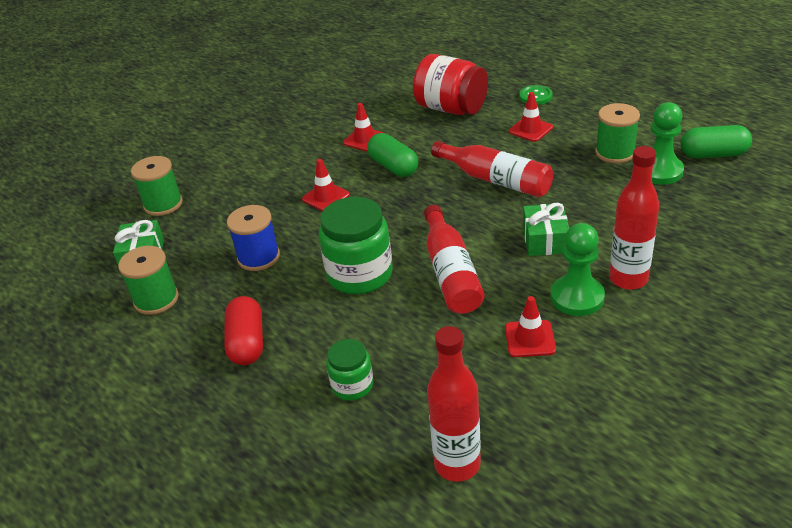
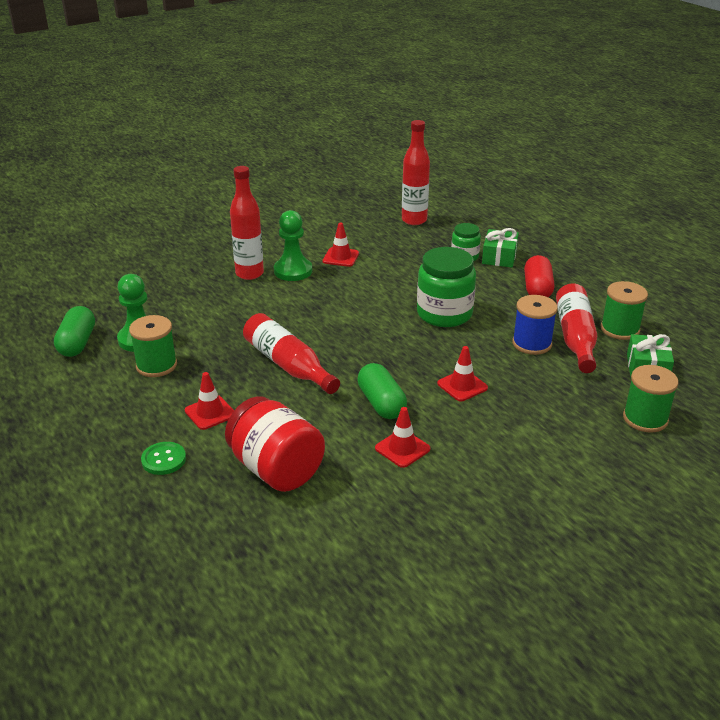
camera: 170 degrees left, 5 degrees down
(451, 272) = (372, 301): red bottle -> red bottle (575, 337)
(545, 240) = (285, 308): green gift -> green gift (499, 257)
(713, 154) = (77, 343): green capsule -> green capsule turned 75 degrees clockwise

